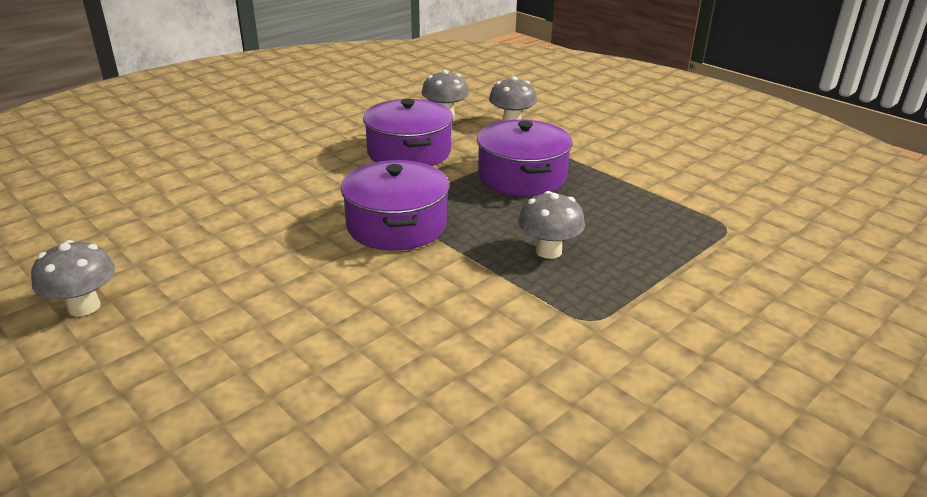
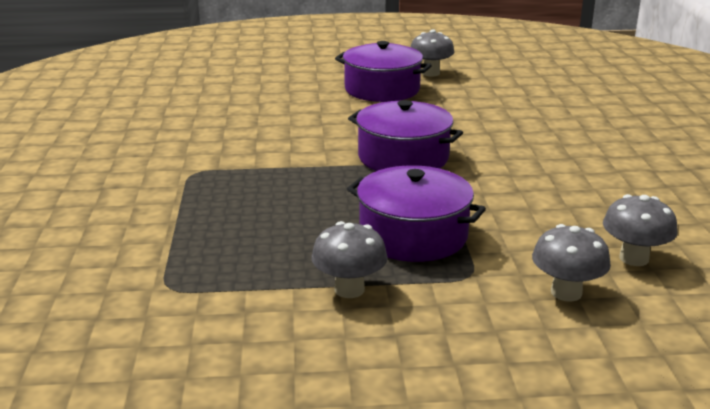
camera: 130 degrees right, 5 degrees down
(409, 152) = (540, 203): purple pot -> purple pot (382, 89)
(548, 251) = (280, 193): grey mushroom -> grey mushroom (349, 289)

